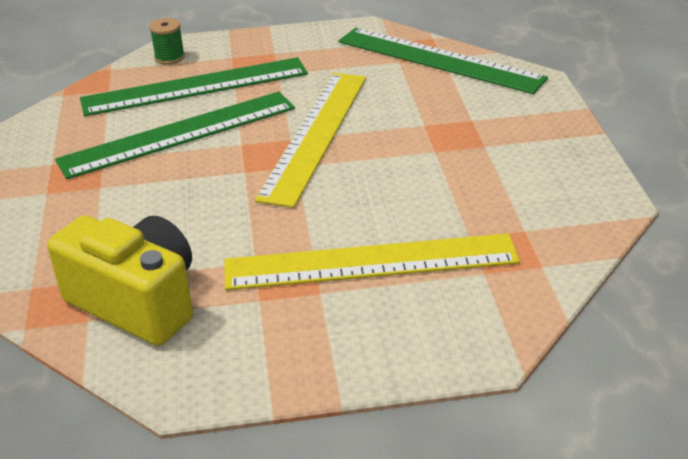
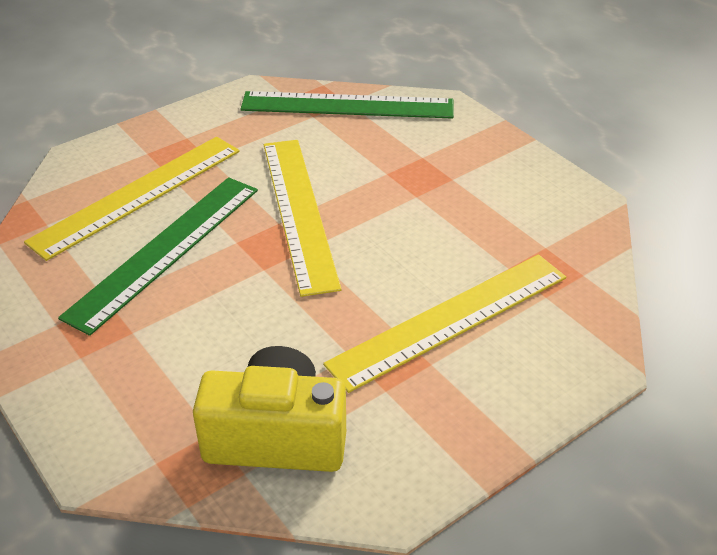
camera: 30 degrees left, 5 degrees up
(169, 57) = (82, 170): green spool -> none
(195, 87) = (138, 195): green ruler -> yellow ruler

